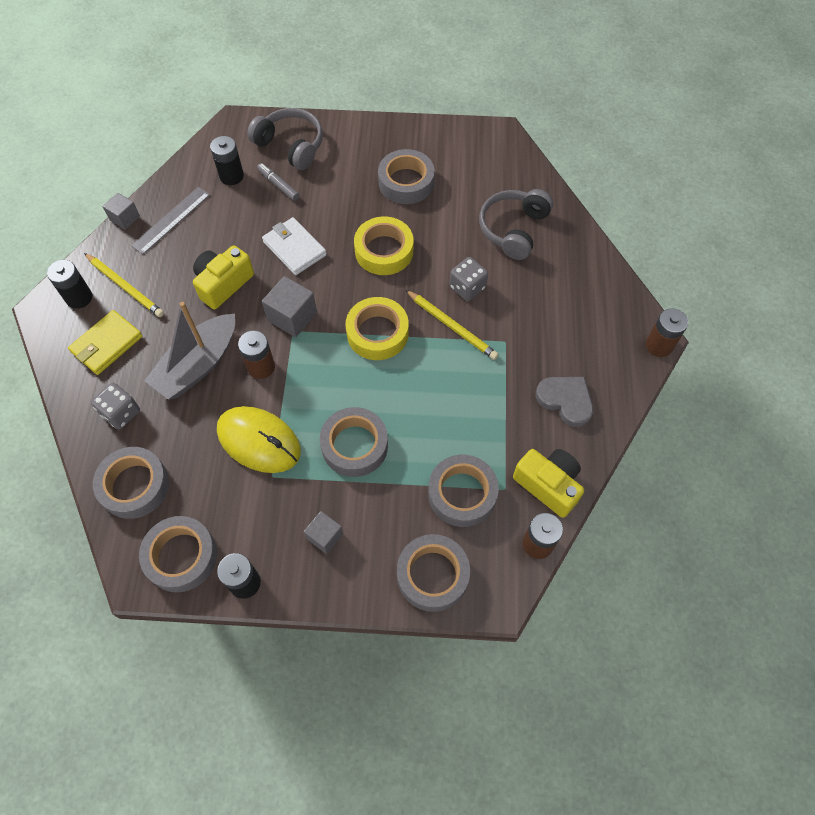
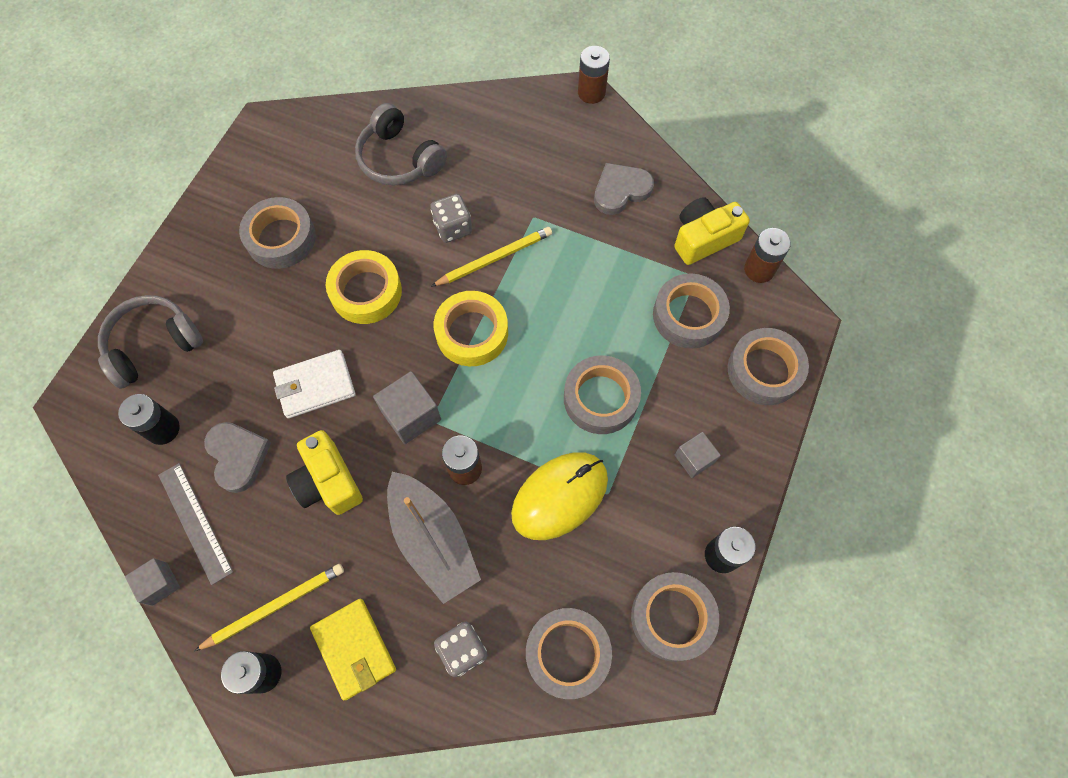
camera: 70 degrees left, 5 degrees up
(225, 224) = (238, 456): none -> grey heart
(278, 185) = (209, 377): grey marker -> none

